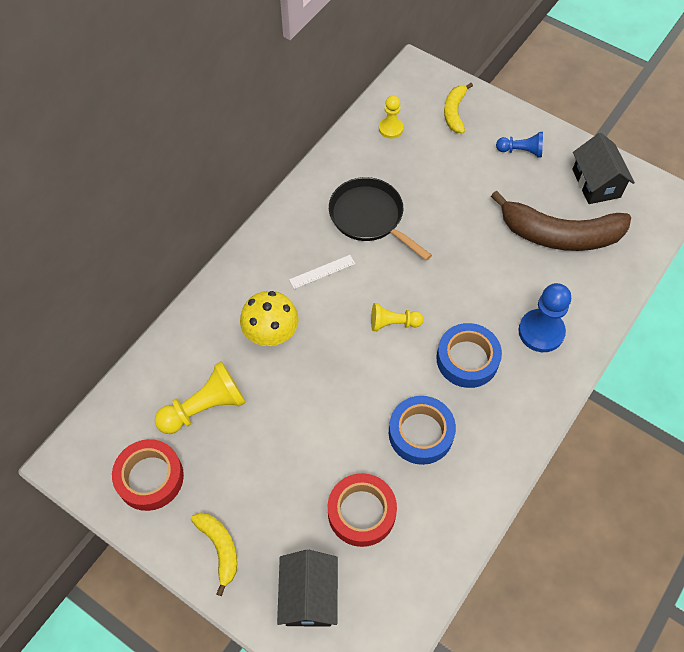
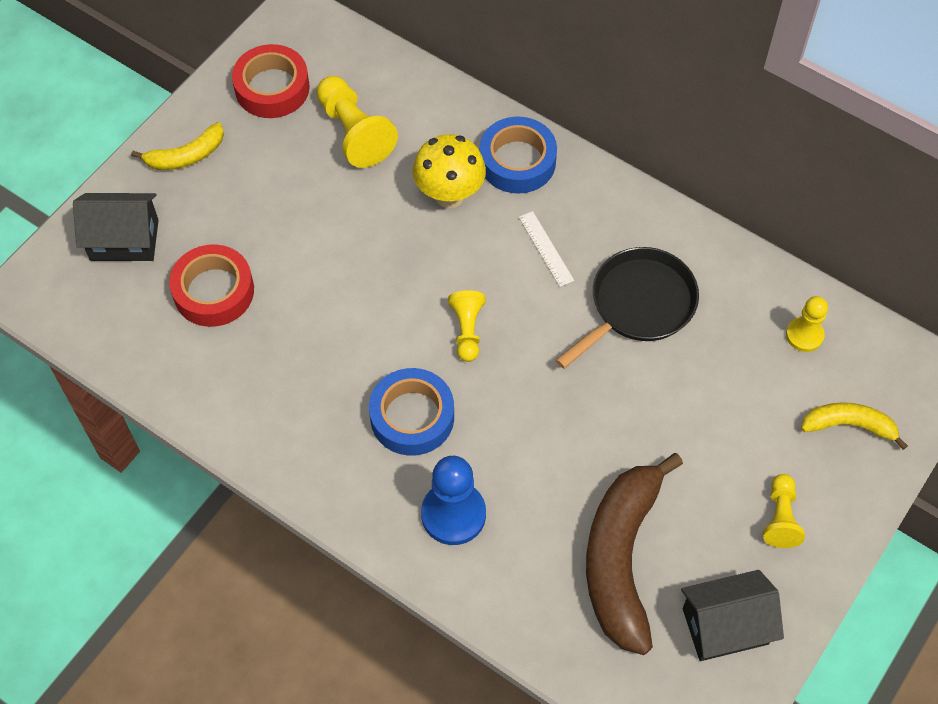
camera: 90 degrees right, 0 degrees up
(421, 433) = (309, 357): blue tape -> blue tape (517, 161)
(521, 151) = (780, 518): blue pawn -> yellow pawn

